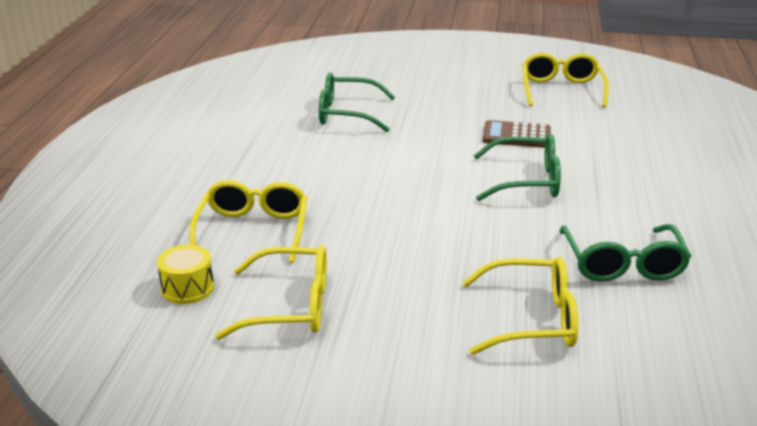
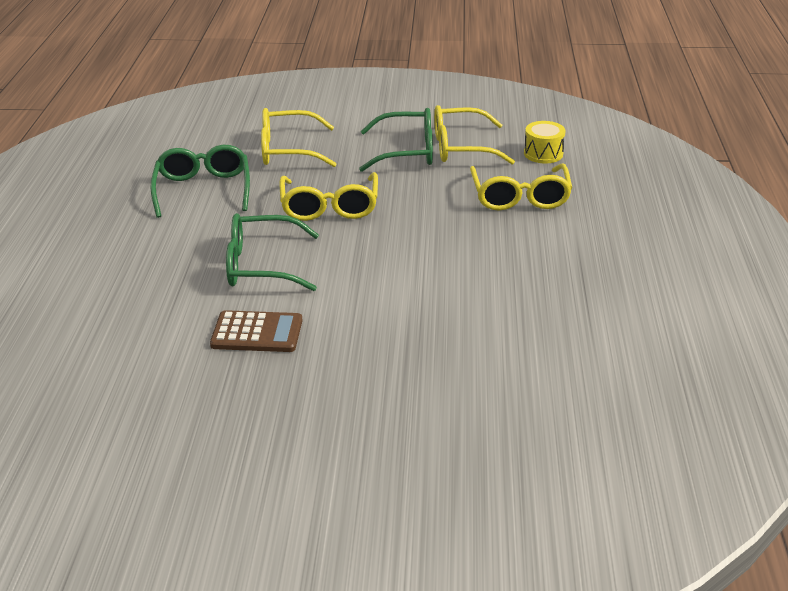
camera: 175 degrees right, 5 degrees up
(346, 114) = (487, 359): green glasses -> green glasses (407, 151)
(561, 90) = (159, 443): yellow glasses -> yellow glasses (330, 207)

